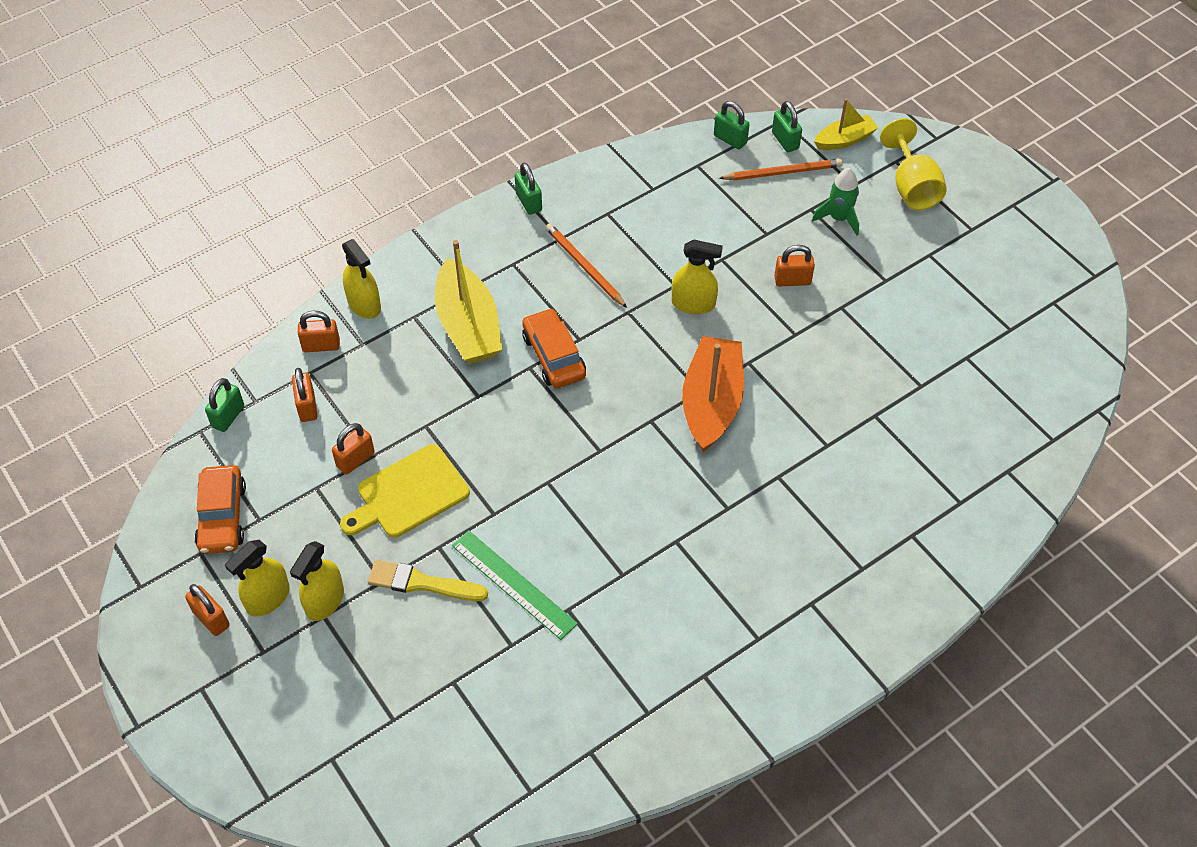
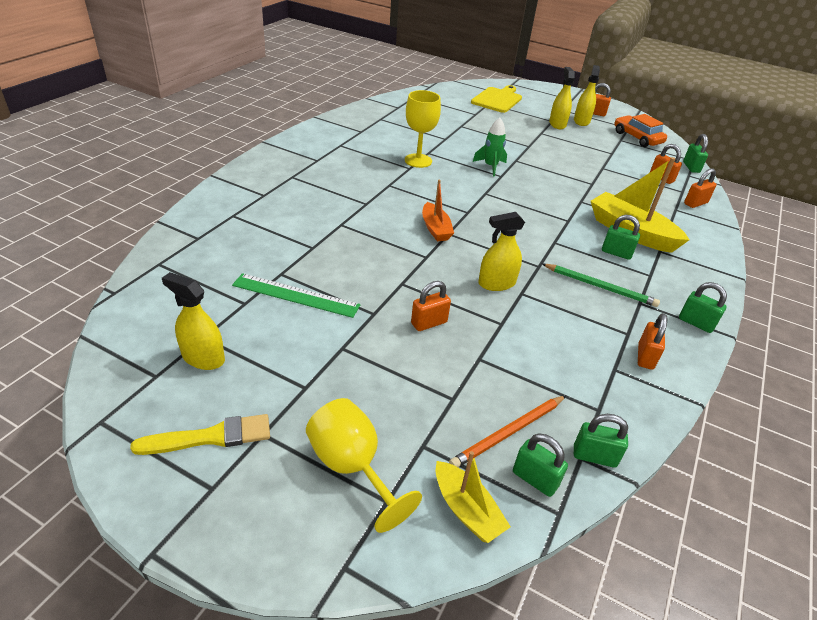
camera: 150 degrees right, 15 degrees down
(355, 460) = (608, 165): orange padlock -> orange padlock (645, 357)
(364, 304) = (704, 227): yellow spray bottle -> yellow spray bottle (203, 358)
(409, 494) = (566, 159): yellow cutting board -> yellow cutting board (497, 99)
(422, 583) = (522, 135): yellow brush -> yellow brush (210, 437)
(513, 584) = (479, 141): green ruler -> green ruler (295, 295)
(520, 302) = (616, 253): none -> green padlock
(553, 356) = (560, 229): orange car -> none
(584, 266) = (600, 287): orange pencil -> green pencil
(652, 556) = (418, 161): none -> yellow goblet
(712, 402) = (435, 229): orange boat -> orange boat, size x0.57
(839, 218) = (418, 397): green rocket -> green rocket (490, 166)
(844, 140) = (466, 510): yellow boat -> yellow boat turned 75 degrees counterclockwise

